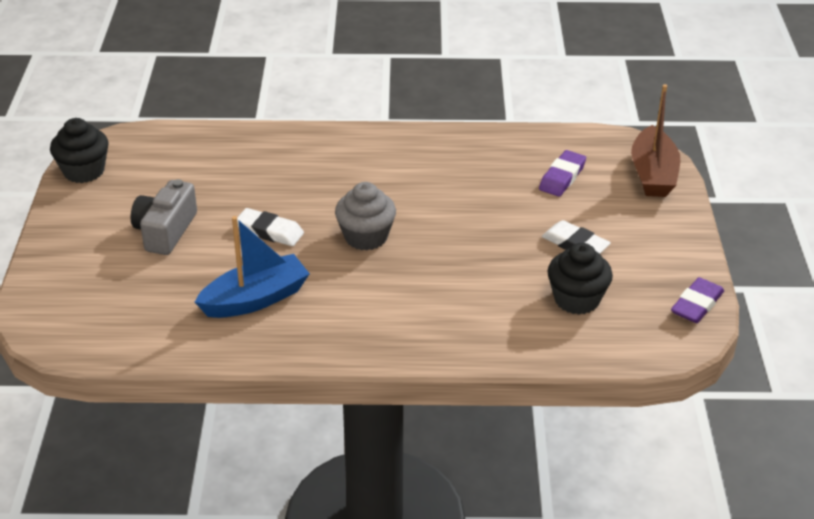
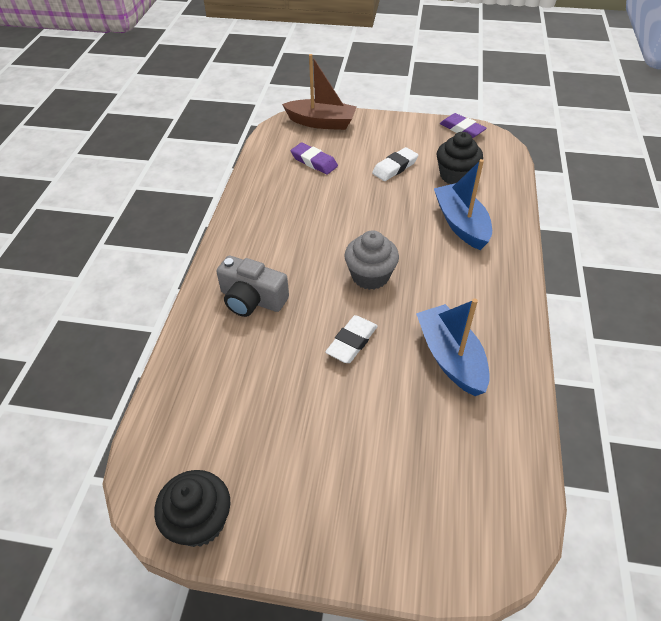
camera: 80 degrees left, 10 degrees up
(165, 231) = (336, 431): grey camera -> grey camera (252, 299)
(474, 305) = (461, 224): none -> blue boat

